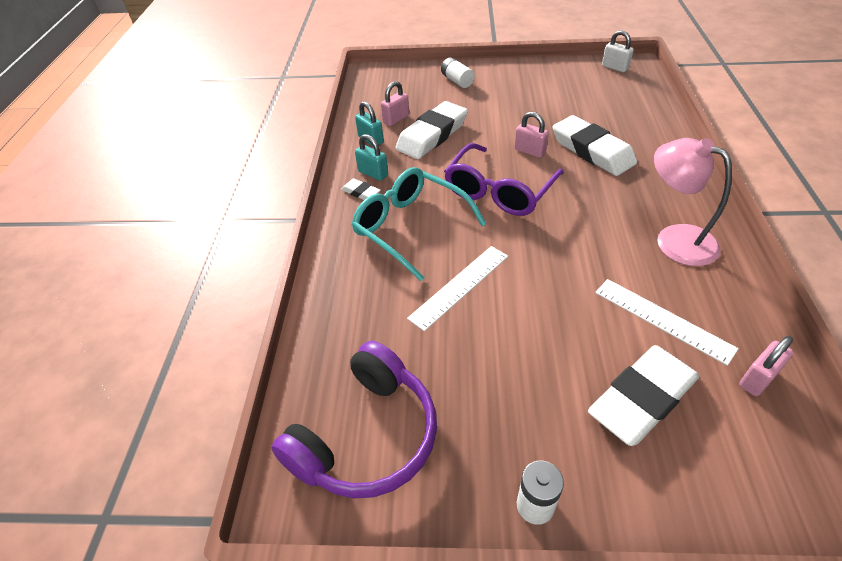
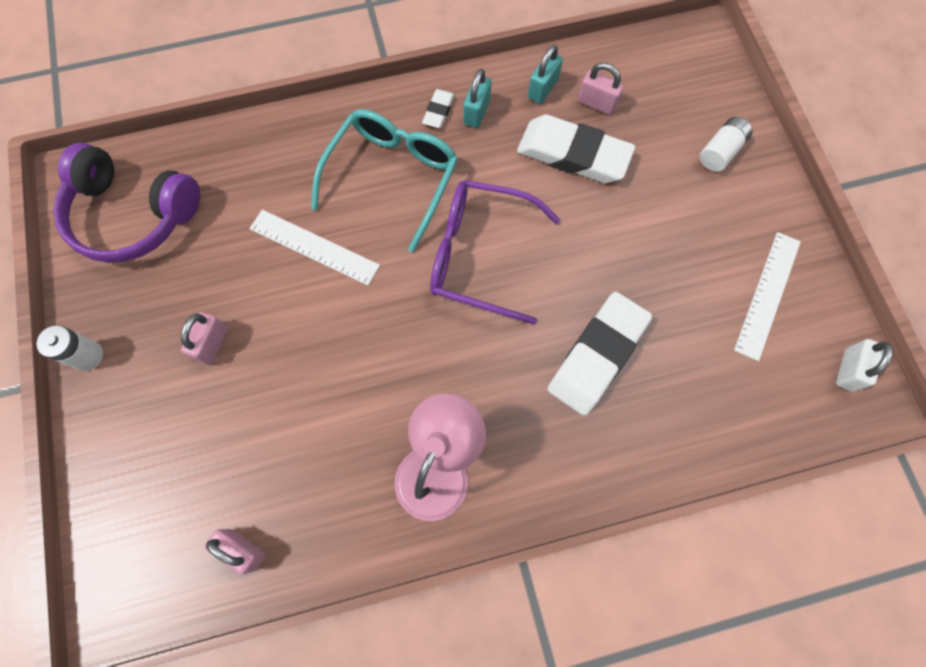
camera: 70 degrees right, 25 degrees up
(530, 151) = (573, 277): pink padlock -> pink padlock (212, 344)
(642, 399) = (202, 436): white eraser -> none
(663, 320) = (305, 454): white ruler -> white ruler (767, 294)

